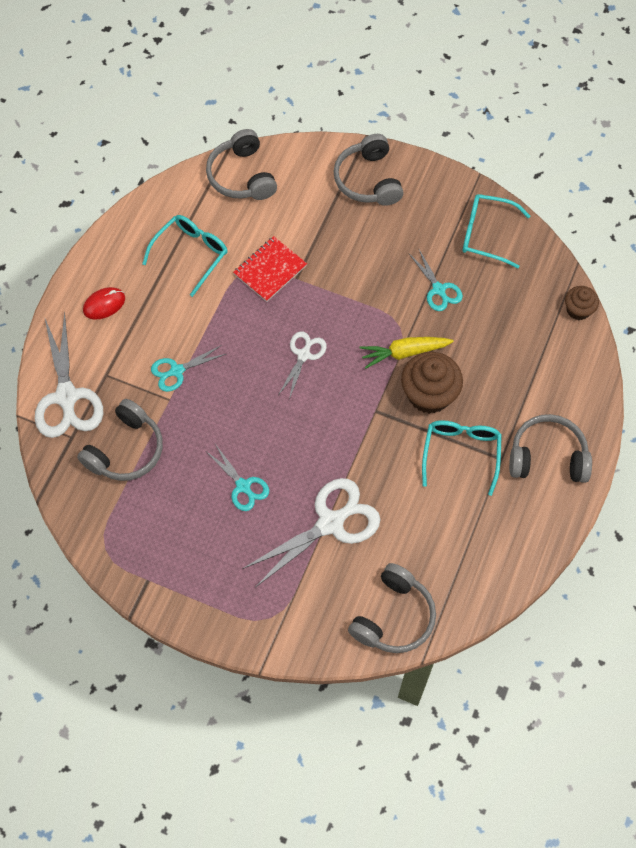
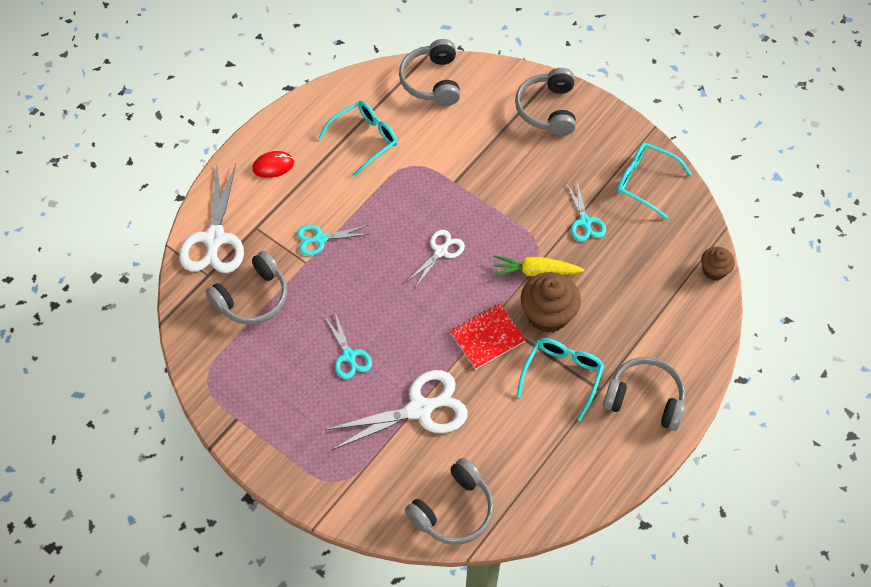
camera: 15 degrees right, 5 degrees down
(270, 270) = (432, 169): red notebook -> red notebook (487, 337)

